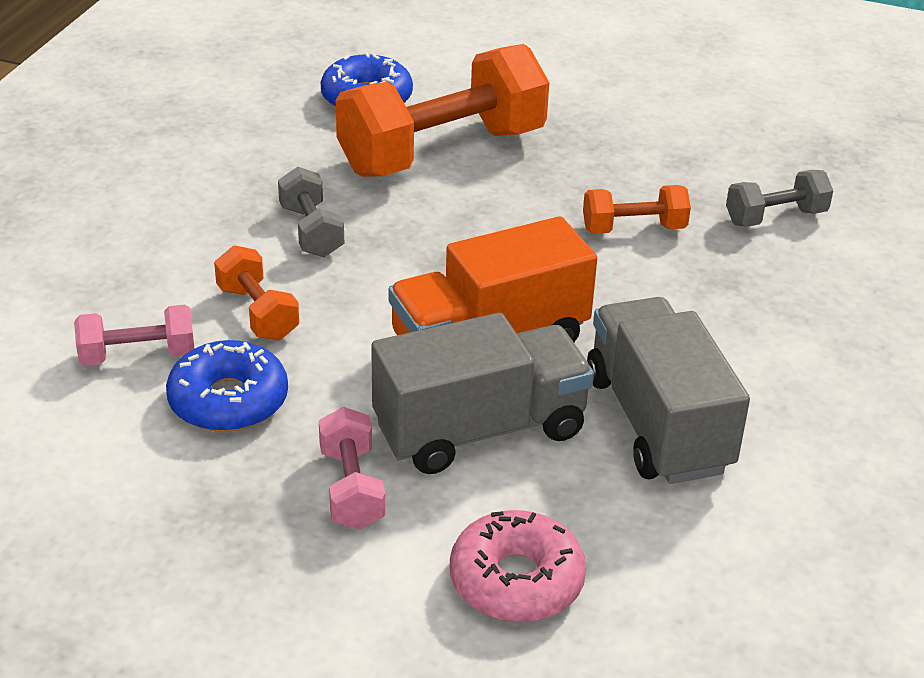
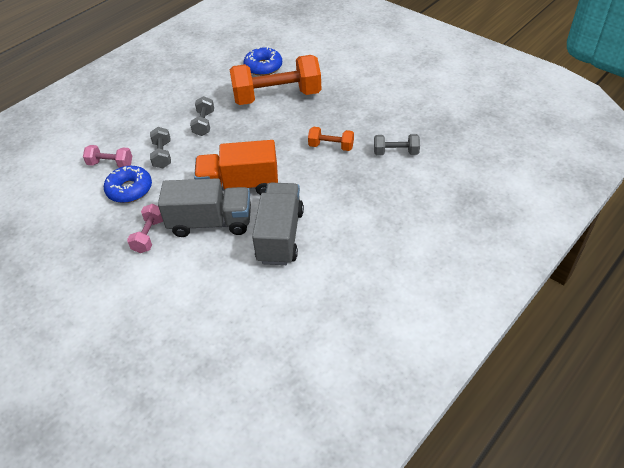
camera: 25 degrees right, 10 degrees up
(257, 313) = (162, 155): orange dumbbell -> grey dumbbell
(516, 581) = (182, 288): pink donut -> none

